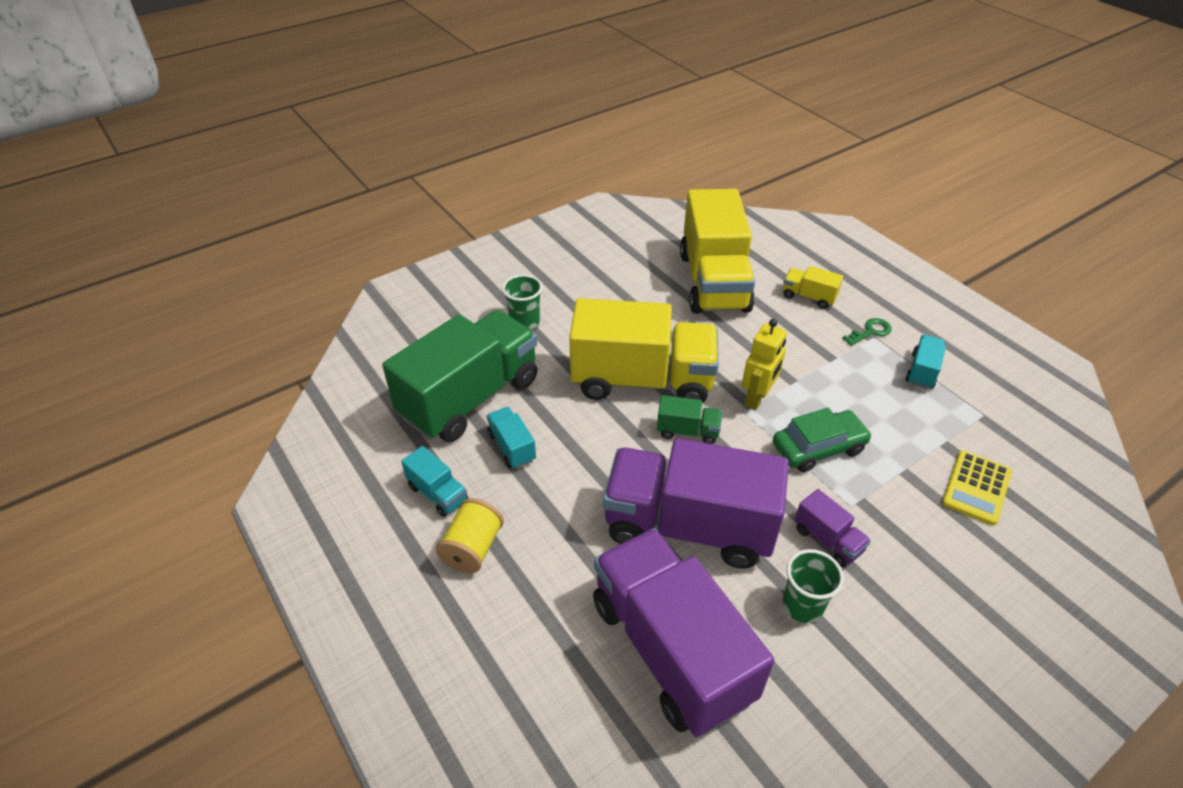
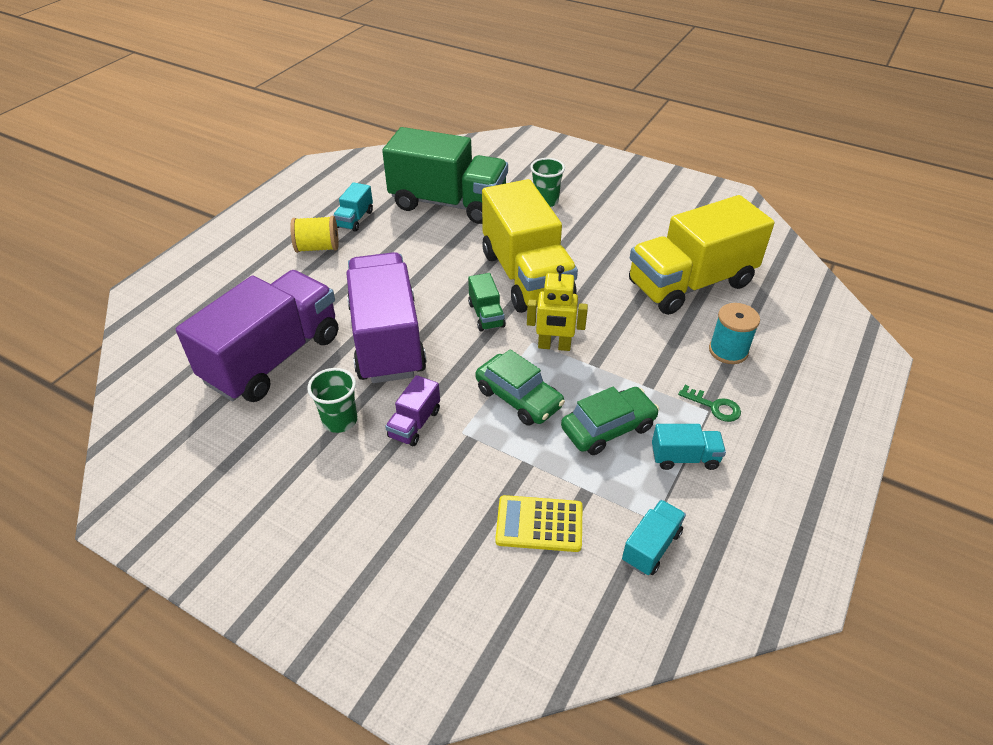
camera: 65 degrees right, 0 degrees up
(512, 447) = (413, 235): turquoise truck -> turquoise truck (651, 546)
(808, 297) = (728, 350): yellow truck -> turquoise spool
(876, 402) = (608, 428): none -> green car

